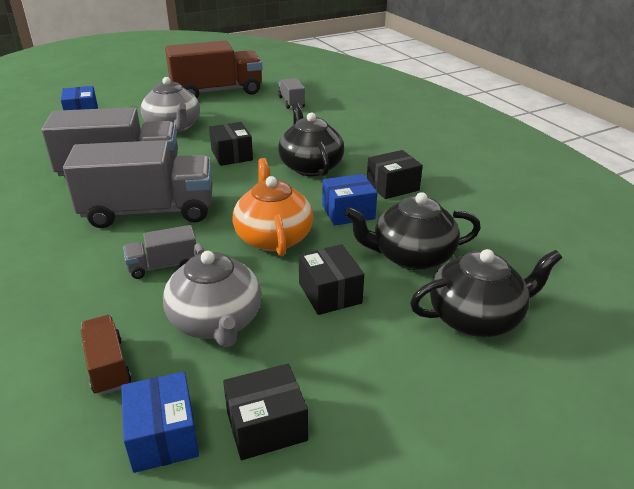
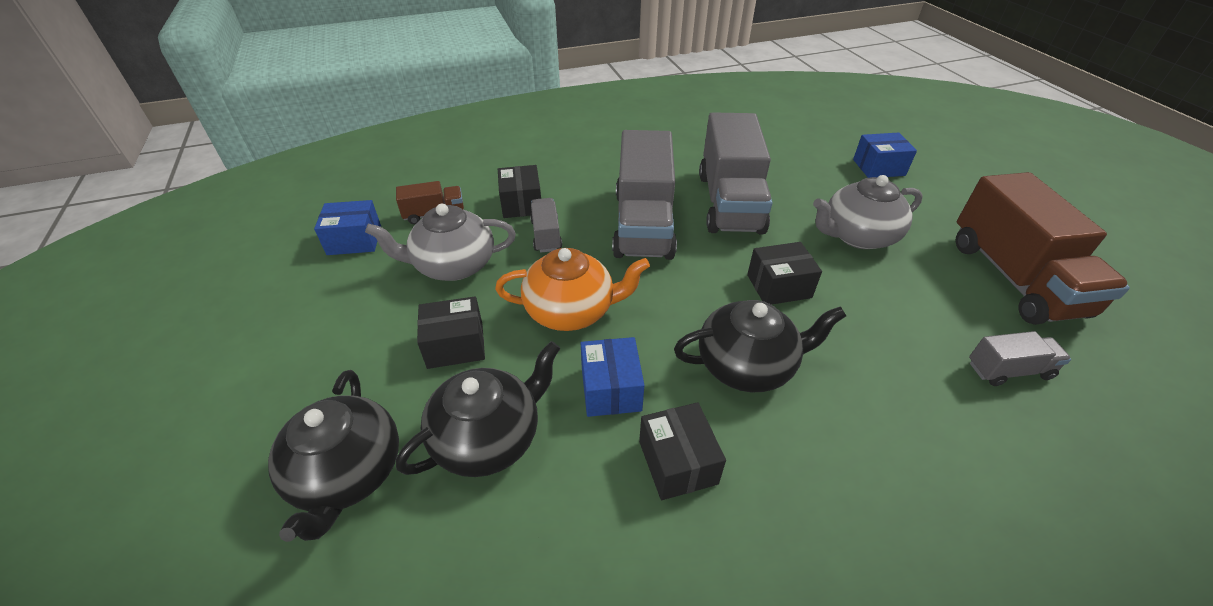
camera: 100 degrees right, 10 degrees up
(266, 426) = (327, 287): black box -> black box (521, 204)
(411, 256) = (489, 438): black teapot -> black teapot turned 45 degrees clockwise

